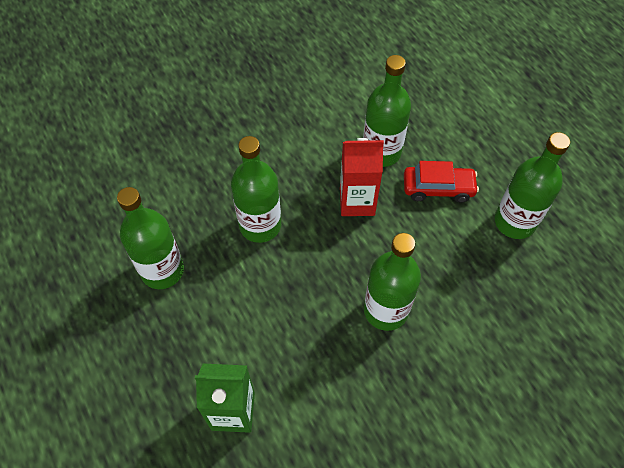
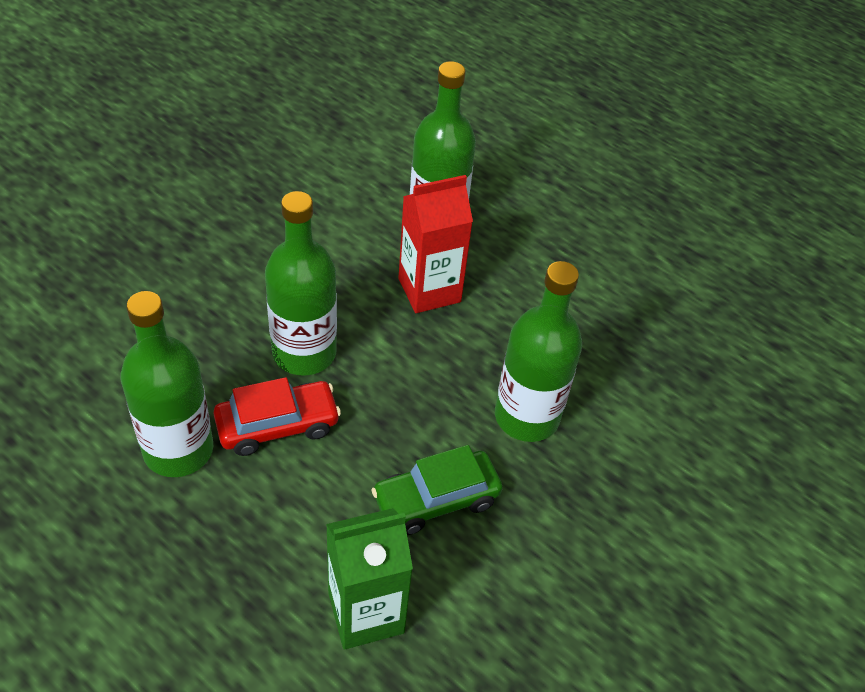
camera: 25 degrees left, 10 degrees down
(304, 350) = (436, 500): none -> green car
(438, 188) = (530, 250): red car -> red car (277, 425)
(514, 222) = (644, 268): green bottle -> none

